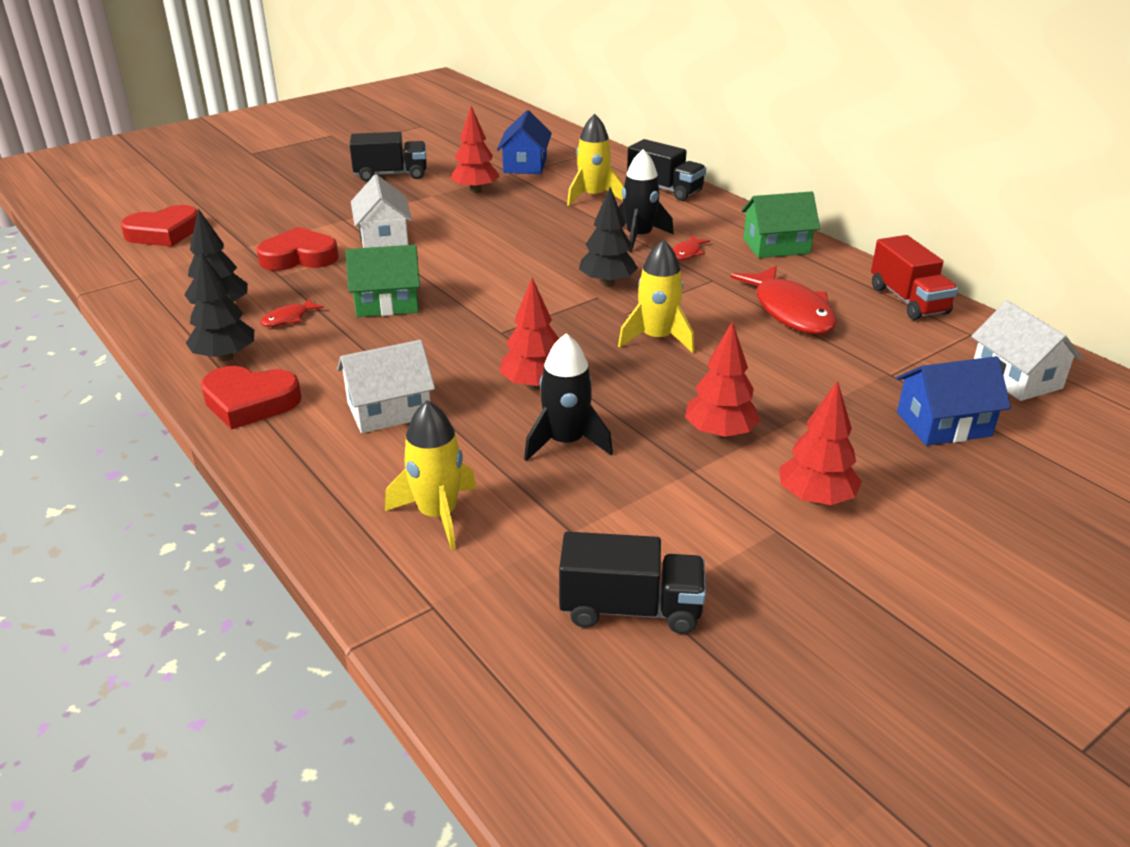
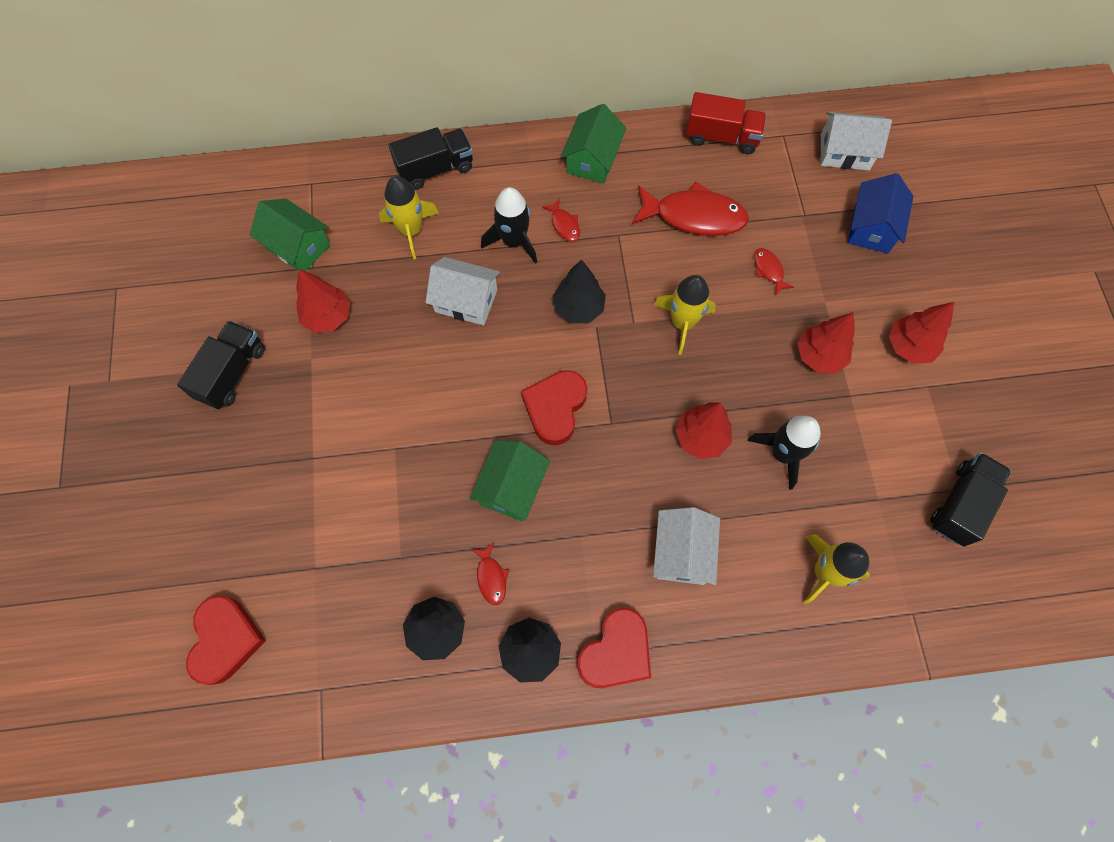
camera: 60 degrees left, 35 degrees up
(299, 257) = (372, 527): red heart -> red heart (555, 408)
(383, 237) = (378, 438): white house -> white house (466, 301)
(525, 165) = (298, 246): blue house -> green house
(787, 371) = (769, 270): none -> red fish

